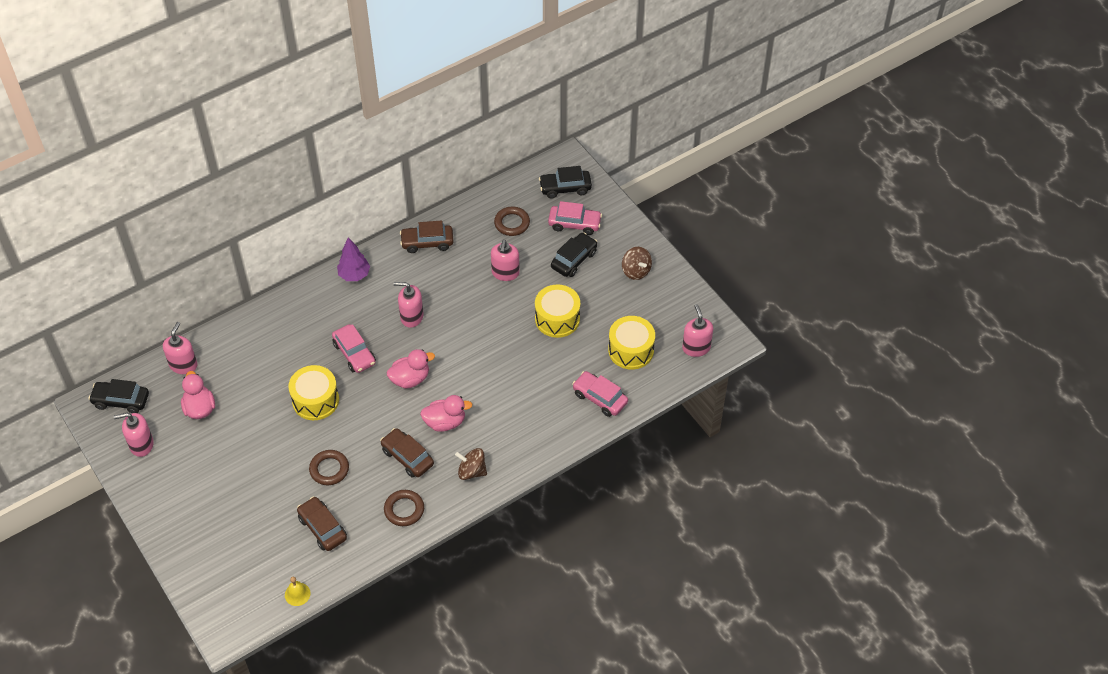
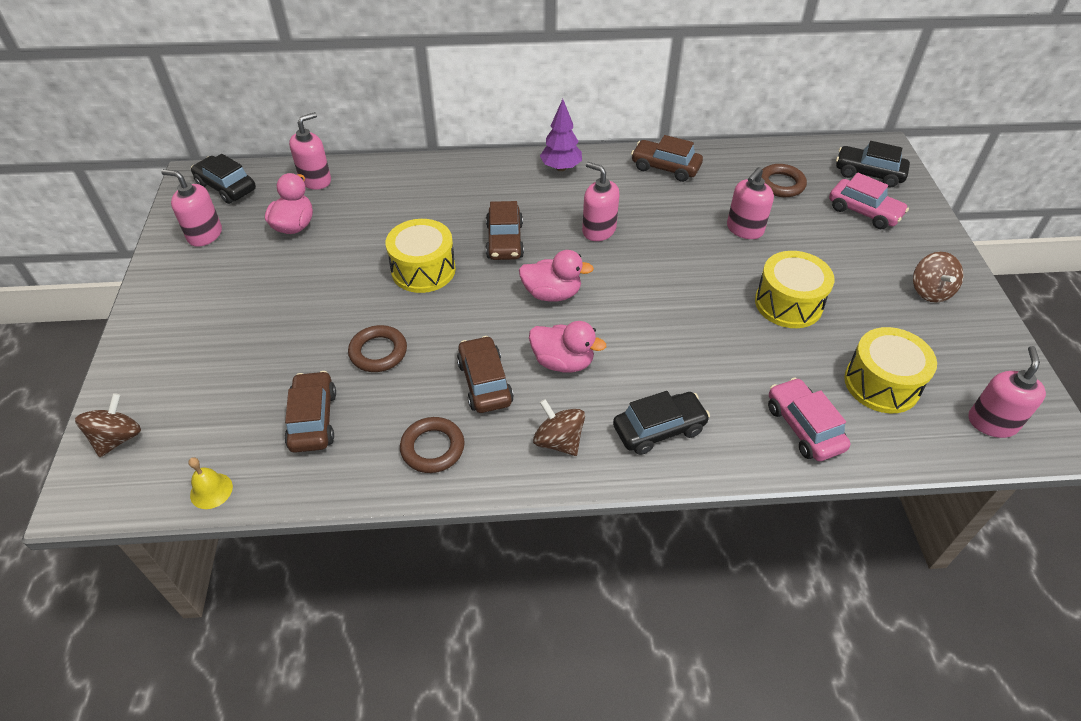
camera: 30 degrees right, 5 degrees down
(215, 596) = (118, 438): none -> brown spinning top
(354, 353) = (504, 241): pink car -> brown car
(574, 260) = (845, 248): black car -> black car (659, 429)

